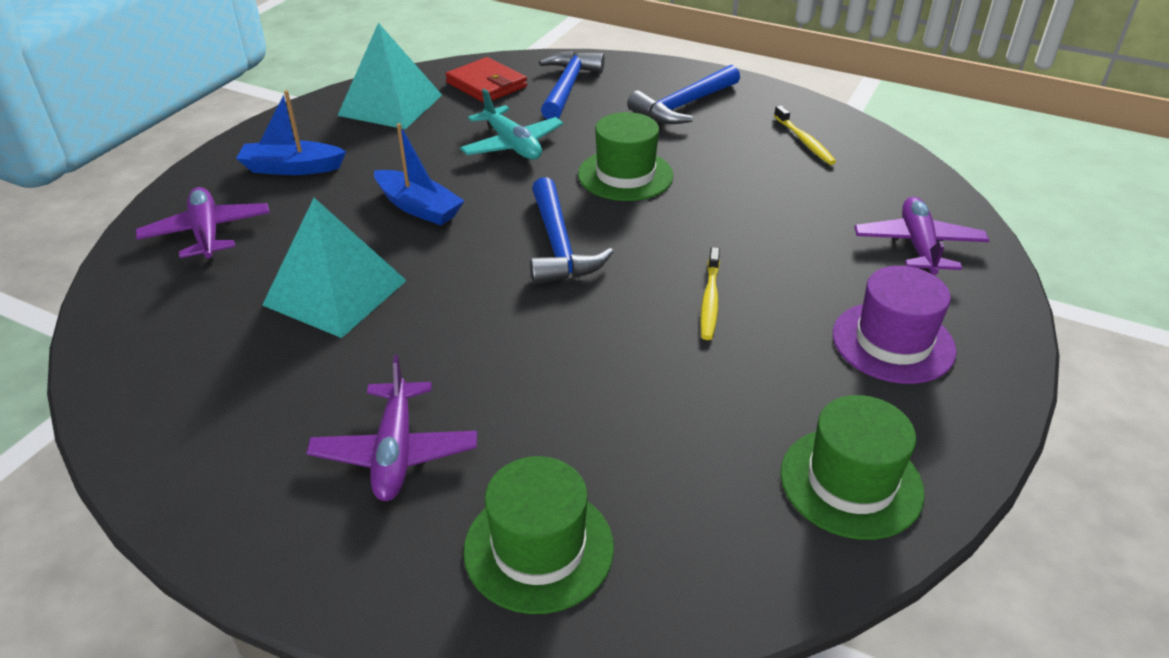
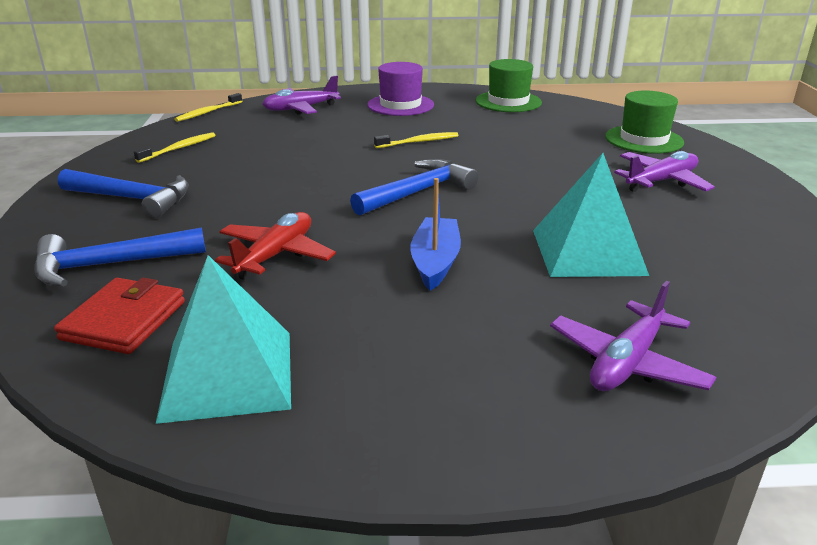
camera: 120 degrees left, 10 degrees down
(292, 168) = (453, 374): blue boat -> none
(512, 145) = (276, 255): turquoise plane -> red plane
(625, 175) = (289, 194): green hat -> none
(936, 177) = (208, 112): none -> yellow toothbrush

